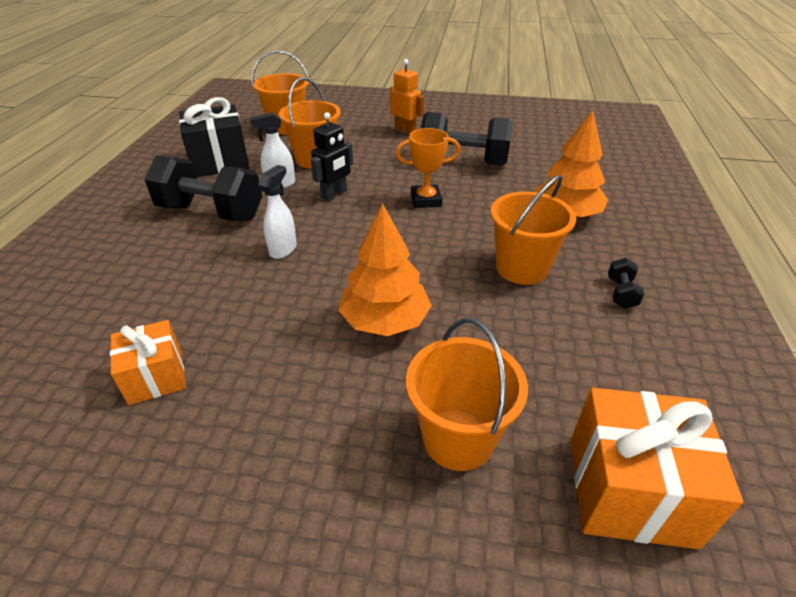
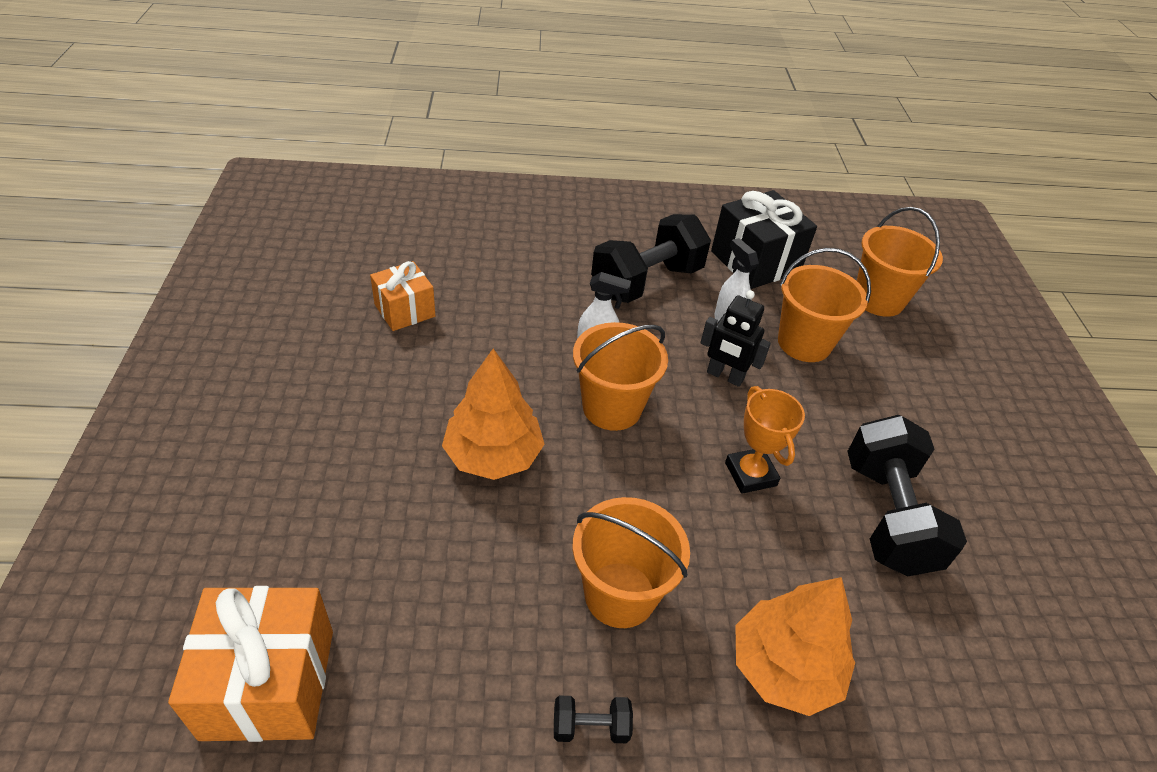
camera: 75 degrees right, 5 degrees up
(211, 212) = (647, 282): black dumbbell -> black dumbbell turned 45 degrees clockwise
(405, 131) = (949, 431): orange robot -> none
(458, 438) = (337, 529): orange bucket -> orange bucket (612, 407)

